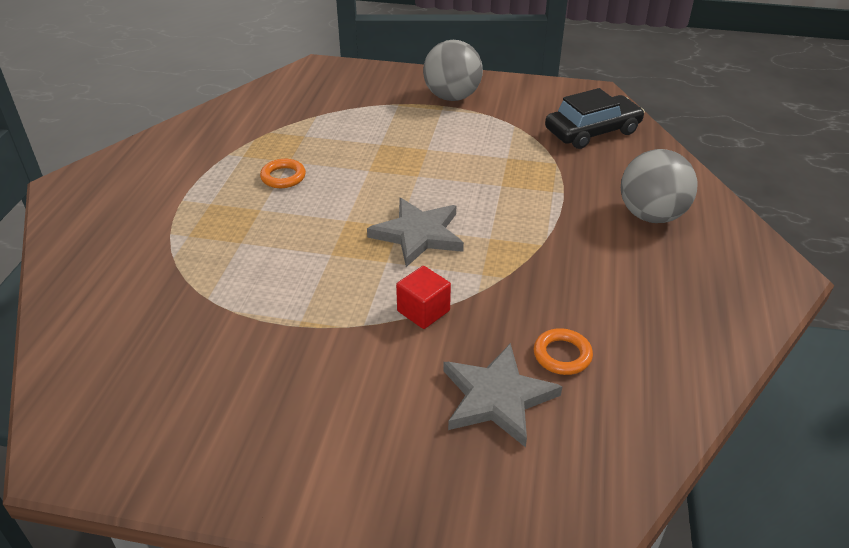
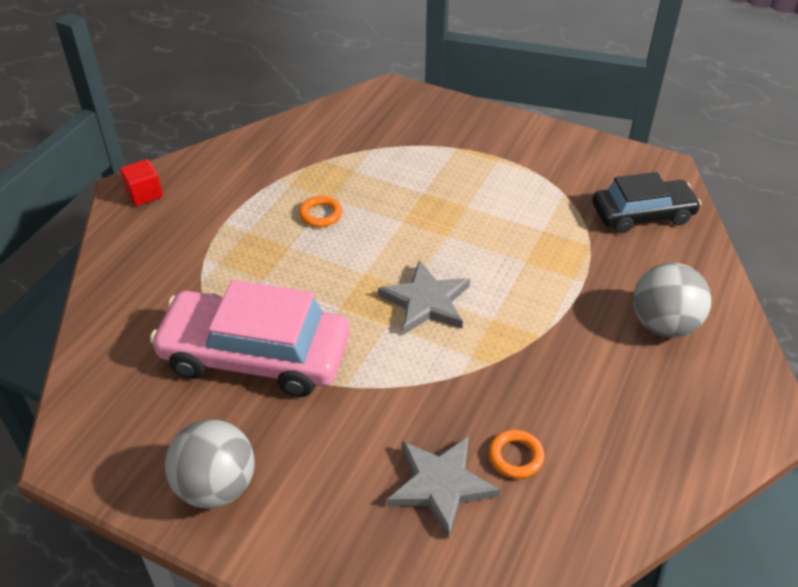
camera: 15 degrees right, 5 degrees up
(255, 314) = (255, 355): none -> pink car
(423, 311) = (404, 384): red cube -> red cube (144, 194)
(452, 97) = (512, 148): grey ball -> grey ball (216, 486)

